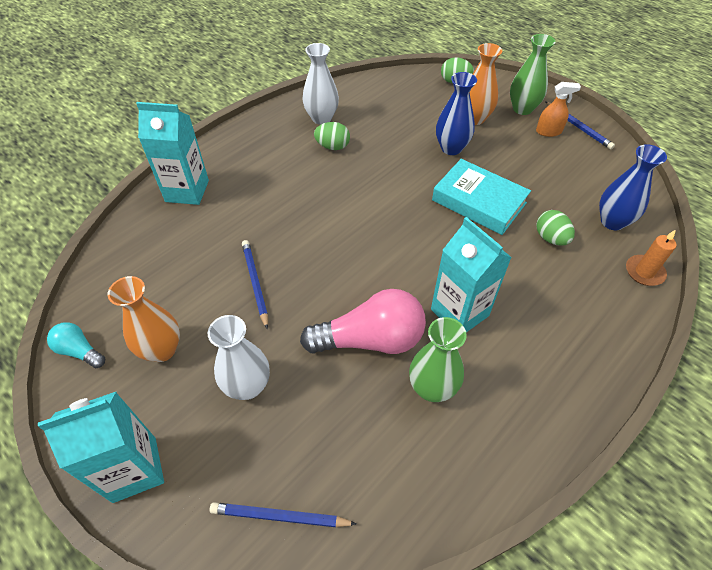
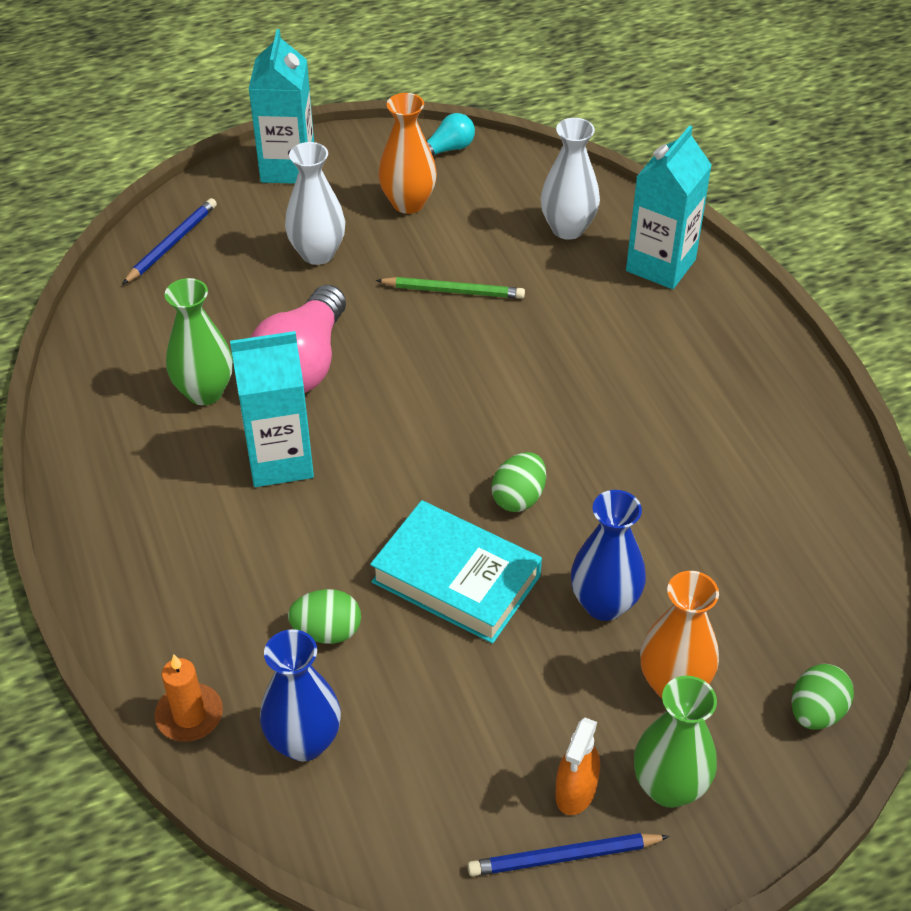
camera: 115 degrees right, 5 degrees down
(255, 283) = (453, 291): blue pencil -> green pencil
(321, 118) = (772, 456): white vase -> white vase (567, 229)
(332, 147) = (686, 445): green egg -> green egg (518, 497)
(479, 201) = (456, 579): turquoise book -> turquoise book turned 60 degrees clockwise

